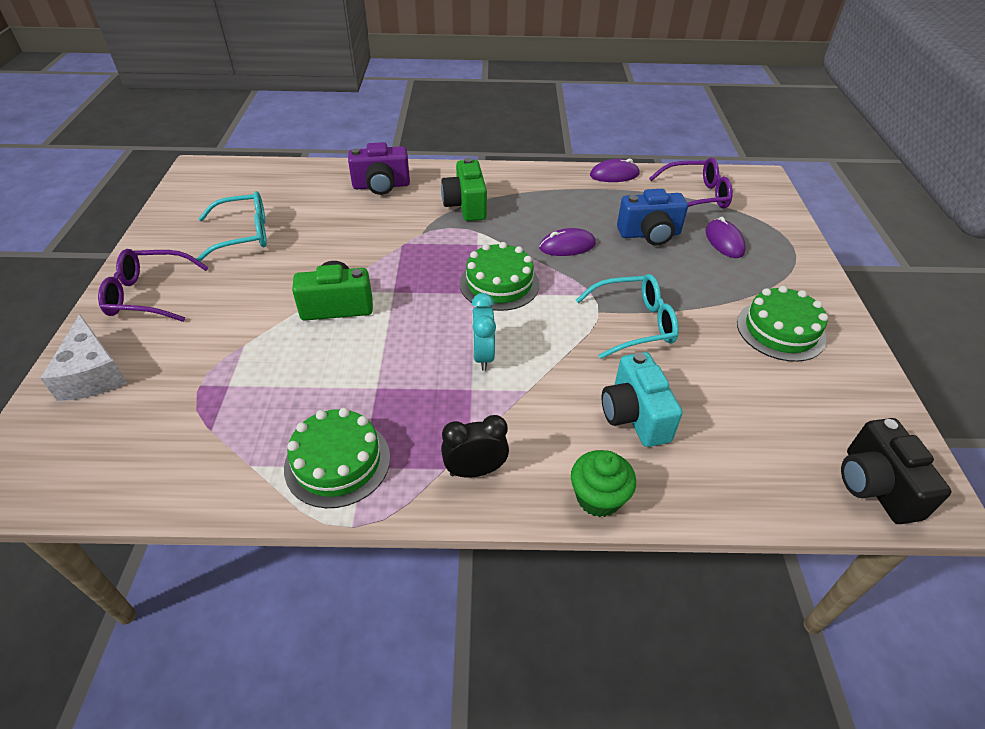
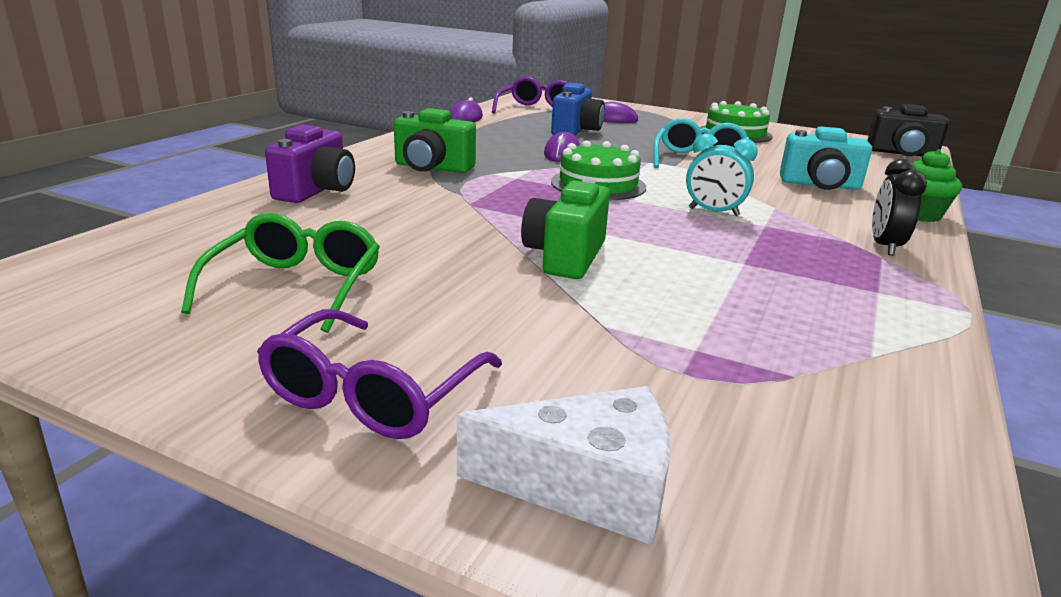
camera: 65 degrees left, 20 degrees down
(244, 235) = (296, 286): turquoise glasses -> green glasses
(337, 462) = (868, 303): green cake -> none

